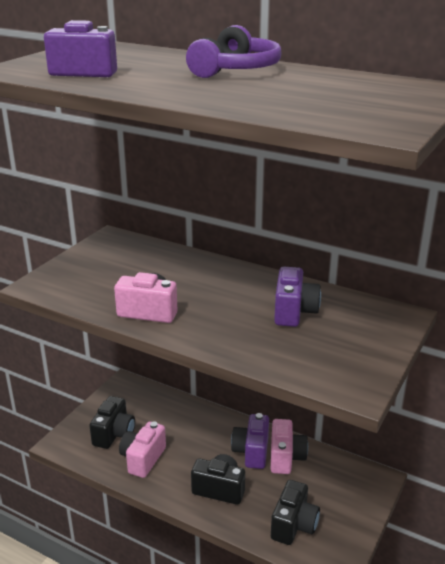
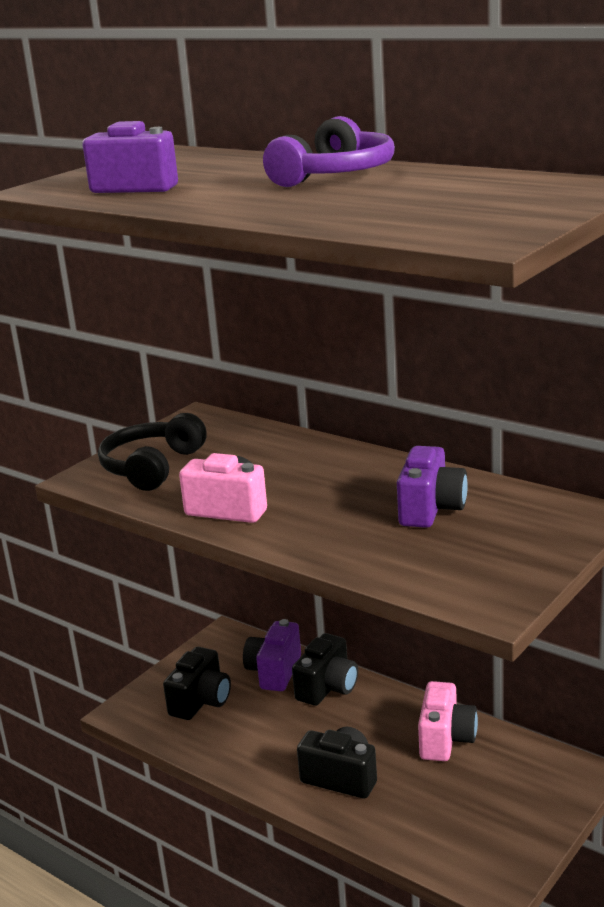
camera: 10 degrees right, 5 degrees down
(85, 277) = (152, 467): none -> black headphones
(143, 459) = (237, 735): pink camera -> none
(251, 451) = (396, 730): purple camera -> purple camera (274, 672)
(294, 525) = (442, 829): black camera -> black camera (327, 688)

